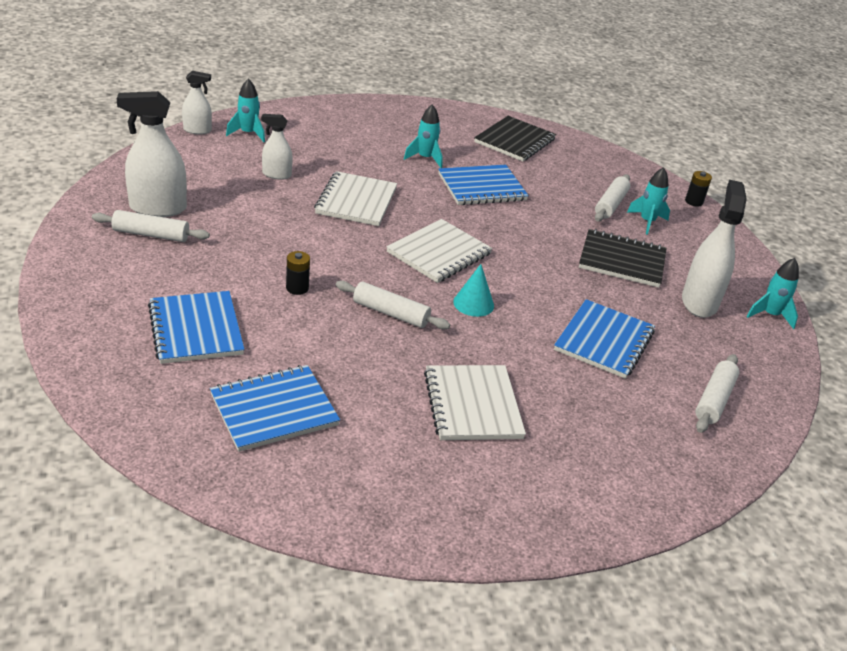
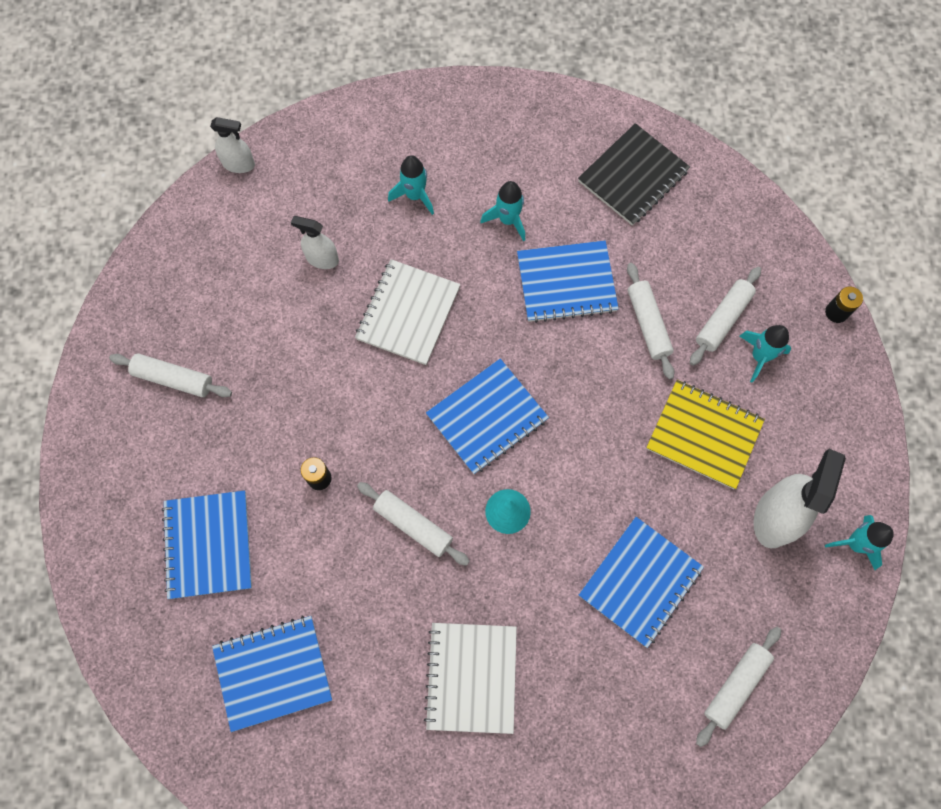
camera: 15 degrees right, 35 degrees up
(158, 208) = (183, 328): white spray bottle -> none
(248, 133) = (298, 169): turquoise rocket -> turquoise rocket (415, 195)
(439, 253) = (487, 417): white notebook -> blue notebook
(554, 207) = (648, 324): none -> white rolling pin
(622, 260) = (704, 435): black notebook -> yellow notebook

